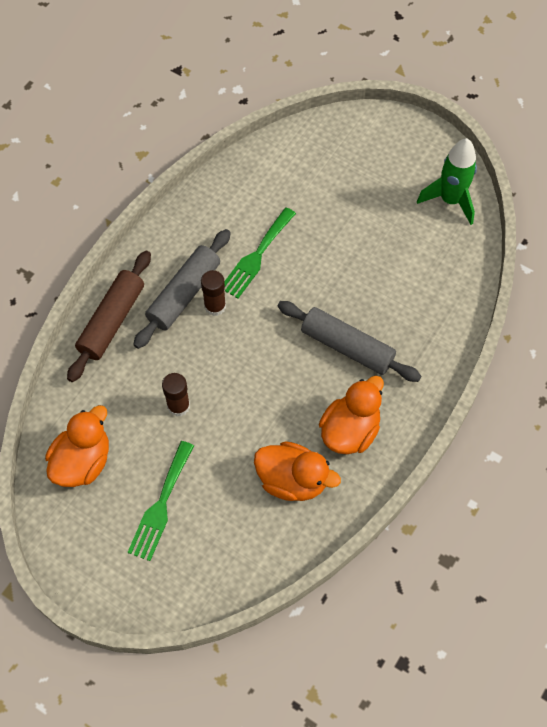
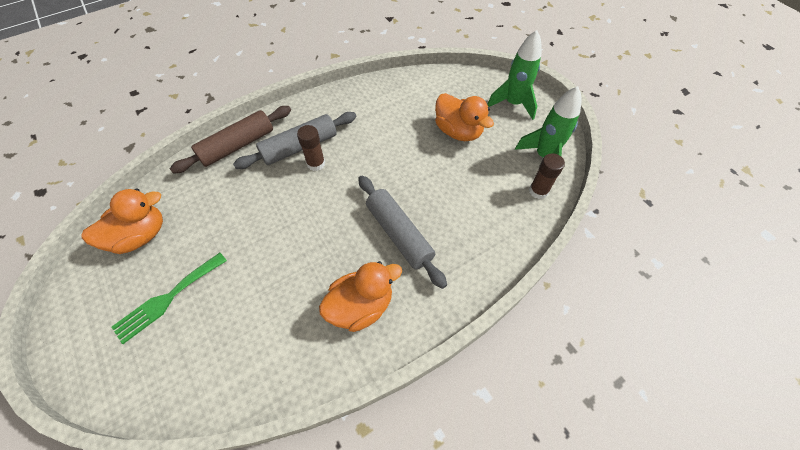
camera: 25 degrees right, 5 degrees down
(178, 406) = (239, 224): brown glue stick -> brown glue stick (538, 191)
(256, 256) = (369, 141): green fork -> none
(292, 480) = (285, 328): orange duck -> orange duck (458, 131)
(390, 145) = (513, 104): none -> green rocket

